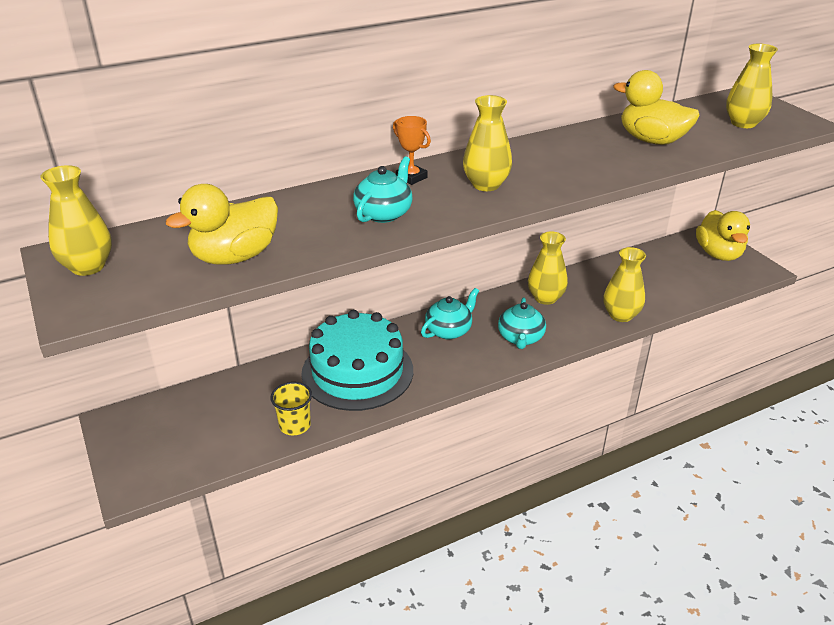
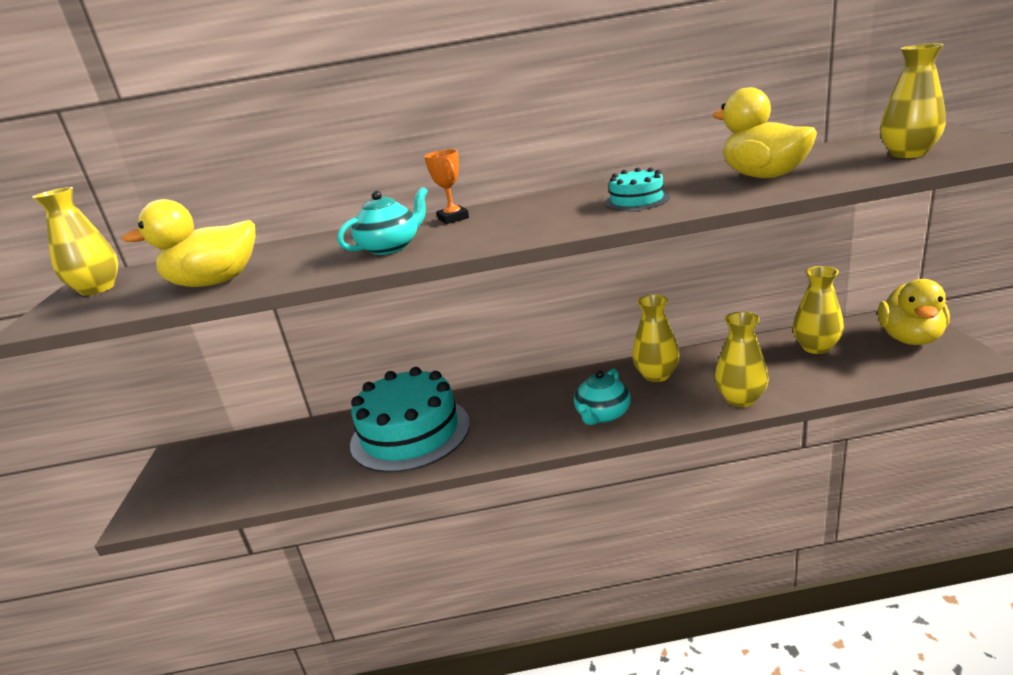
camera: 25 degrees right, 10 degrees down
(295, 425) = (315, 479): yellow cup -> none
(449, 330) = (529, 401): turquoise teapot -> none
(486, 185) = (523, 221): yellow vase -> yellow vase (816, 347)
(568, 163) = (637, 200): none -> turquoise cake

